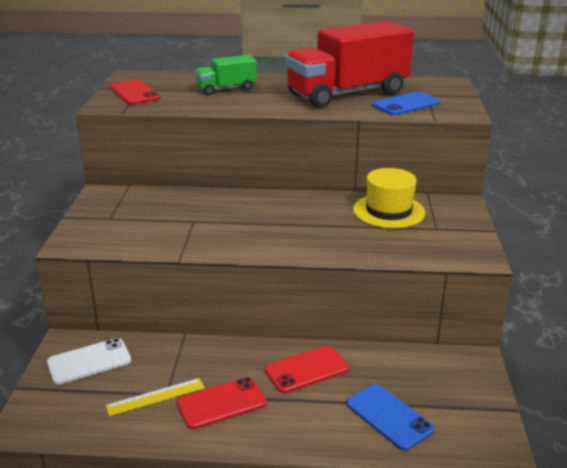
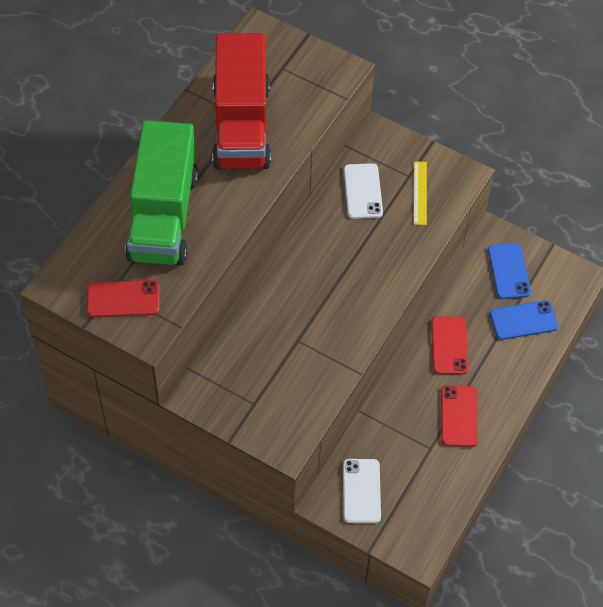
camera: 65 degrees left, 30 degrees up
(155, 397) = (430, 456): yellow ruler -> yellow ruler (420, 193)
(226, 89) = (163, 216): green truck -> green truck, size x2.05
(389, 211) = (362, 191): yellow hat -> white phone
(406, 104) = (297, 97): blue phone -> blue phone (508, 271)

